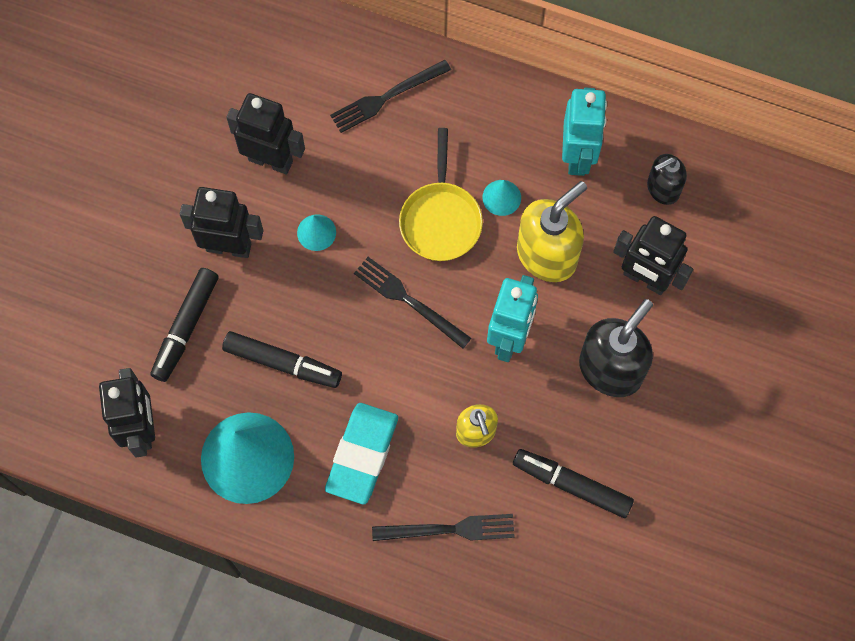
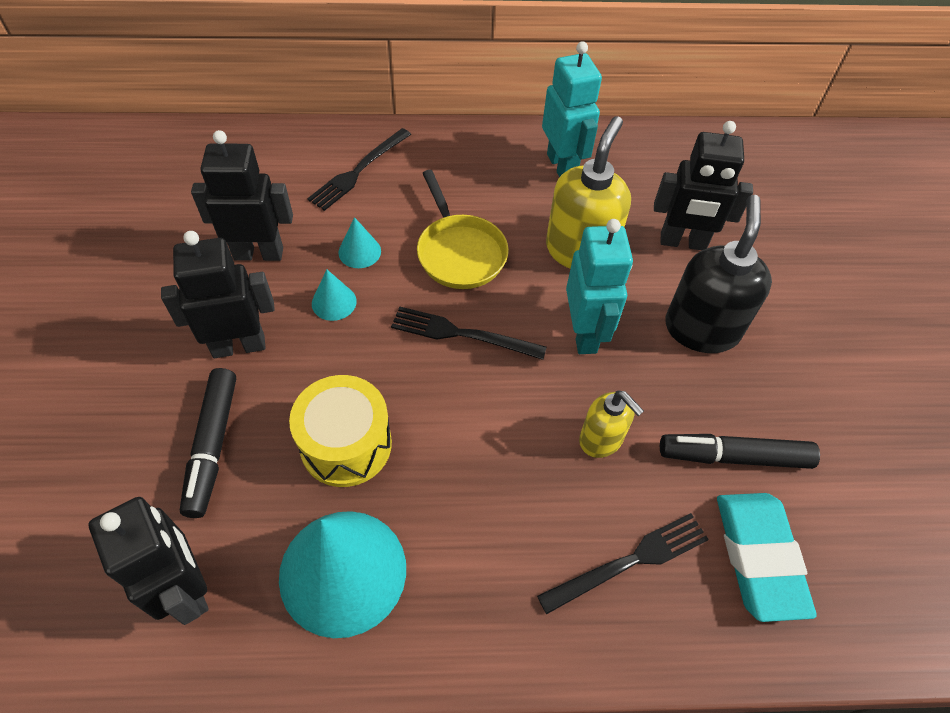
camera: 25 degrees left, 15 degrees down
(282, 363) = (346, 444): black marker -> yellow drum
(362, 455) = (485, 513): turquoise eraser -> turquoise eraser (759, 557)
(501, 197) = (510, 217): turquoise cone -> turquoise cone (359, 251)
(662, 189) = (652, 169): black soap dispenser -> none

